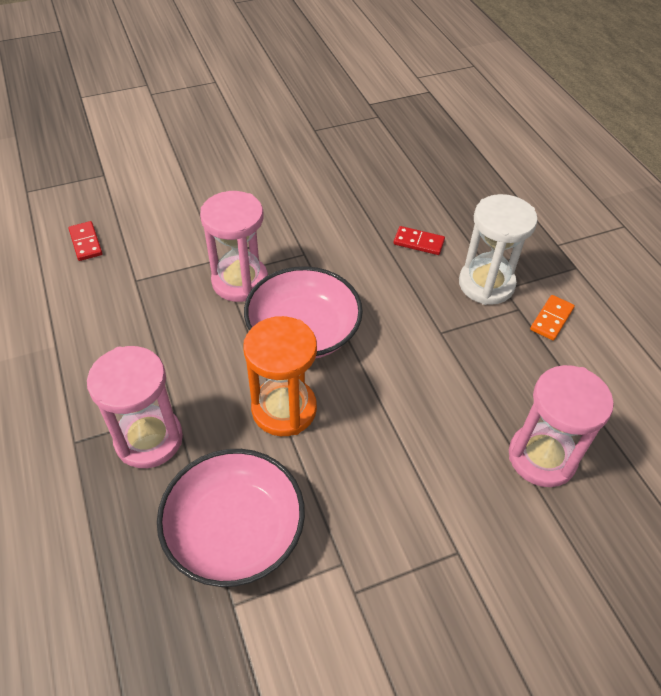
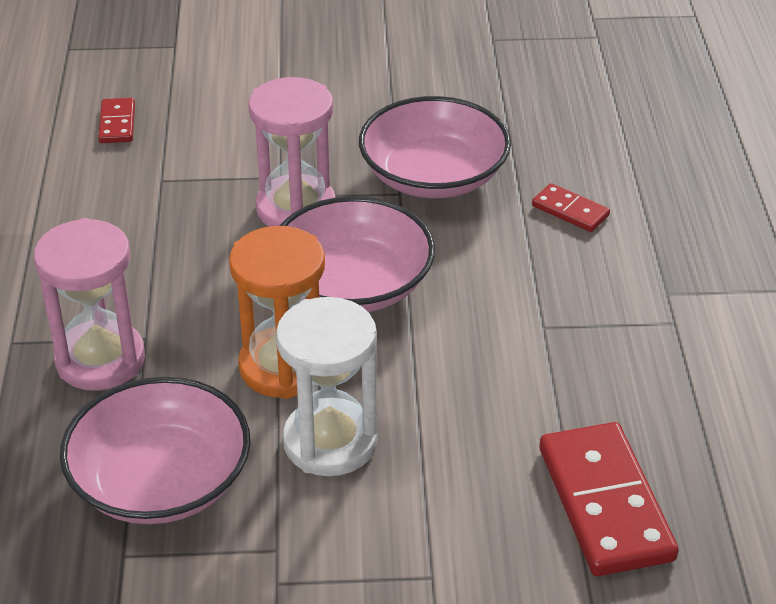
camera: 20 degrees right, 10 degrees down
(321, 236) = (433, 175): none -> pink bowl
(486, 284) = (642, 282): white hourglass -> white hourglass (330, 442)
(542, 457) = (605, 503): pink hourglass -> red domino
(551, 319) = (716, 346): orange domino -> none

